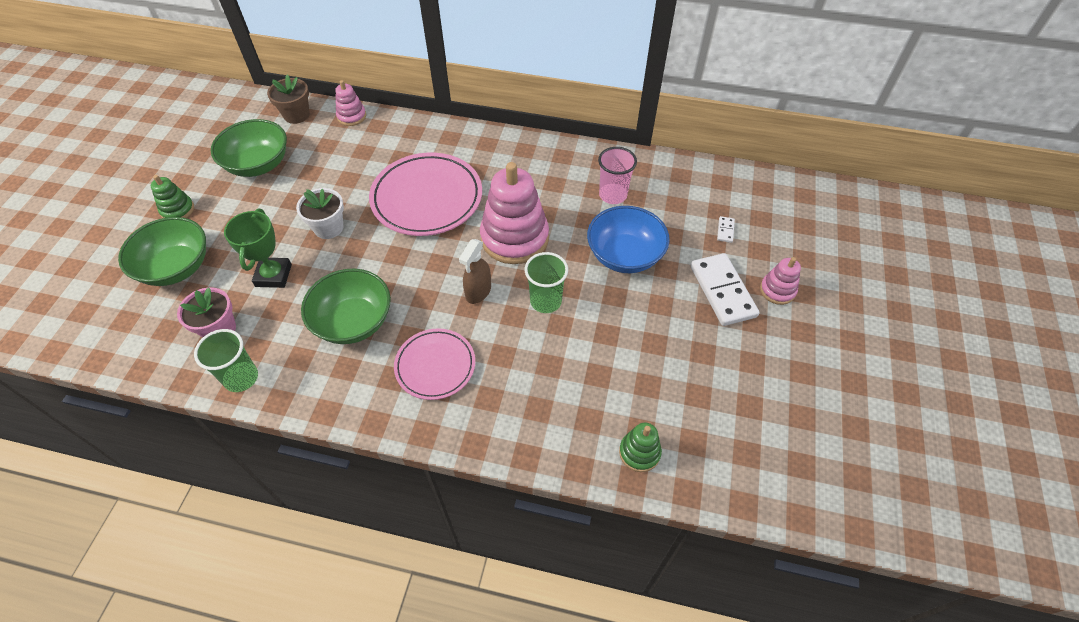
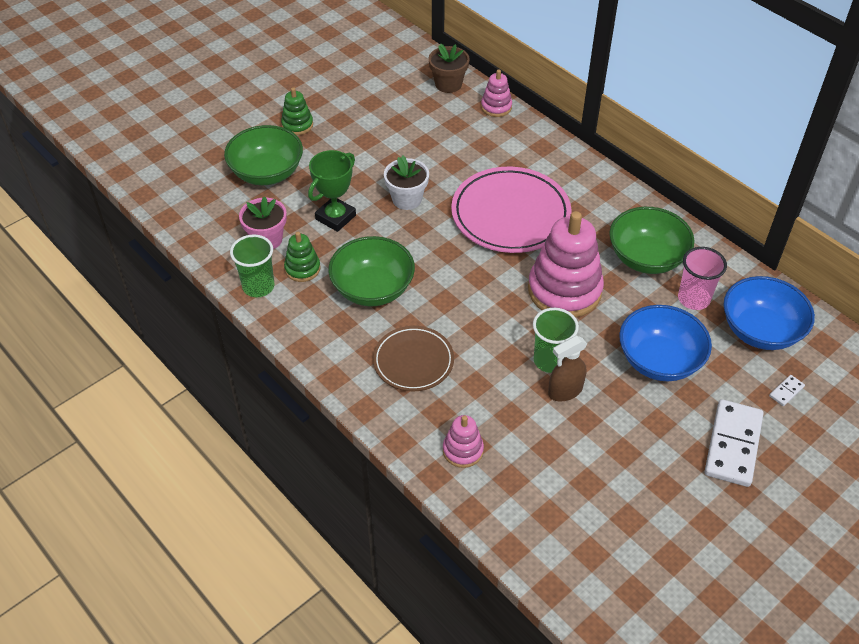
camera: 35 degrees right, 5 degrees down
(258, 164) = (386, 115): green bowl -> green bowl (646, 258)
(435, 366) = (413, 361): pink plate -> brown plate
(478, 292) = (495, 320): brown spray bottle -> brown spray bottle (565, 391)
(639, 452) = (534, 532): green stacking toy -> green stacking toy (302, 269)
(675, 195) = (760, 330): none -> blue bowl
(777, 290) = (793, 476): pink stacking toy -> pink stacking toy (463, 450)

